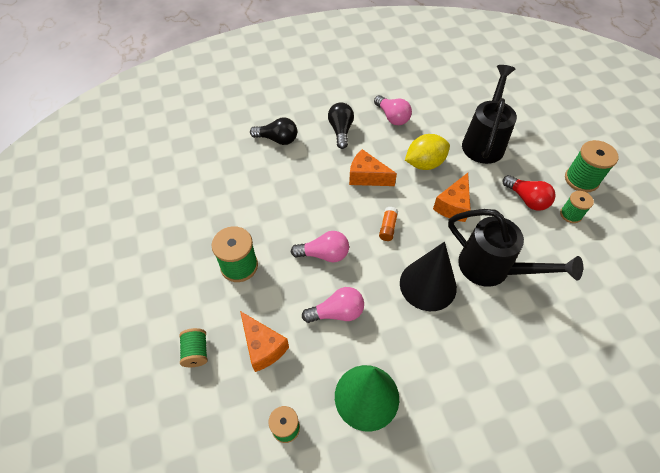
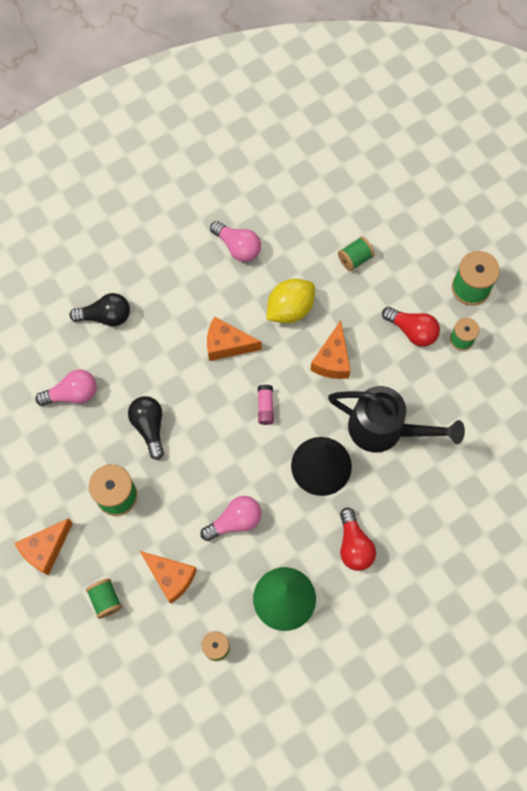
camera: 15 degrees left, 15 degrees up
(161, 294) = (46, 549): none -> orange cheese
(324, 254) = (204, 458): pink light bulb -> pink light bulb (72, 394)
(341, 130) = (179, 284): black light bulb -> black light bulb (149, 427)
(387, 227) = (265, 407): orange glue stick -> pink glue stick
(447, 363) = (354, 545): none -> red light bulb
(484, 142) = (355, 259): black watering can -> green spool

